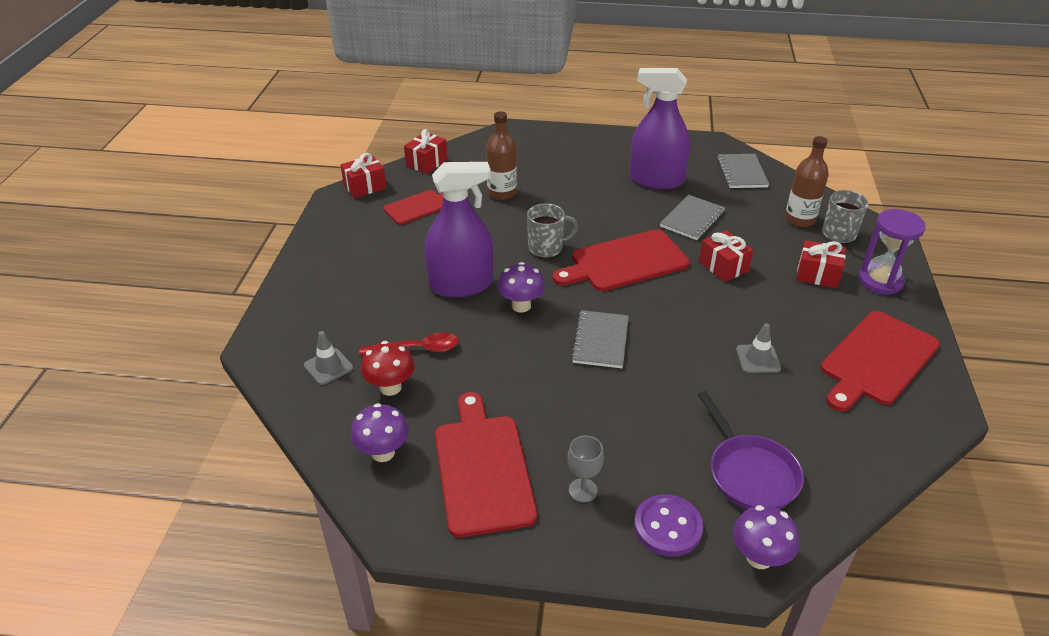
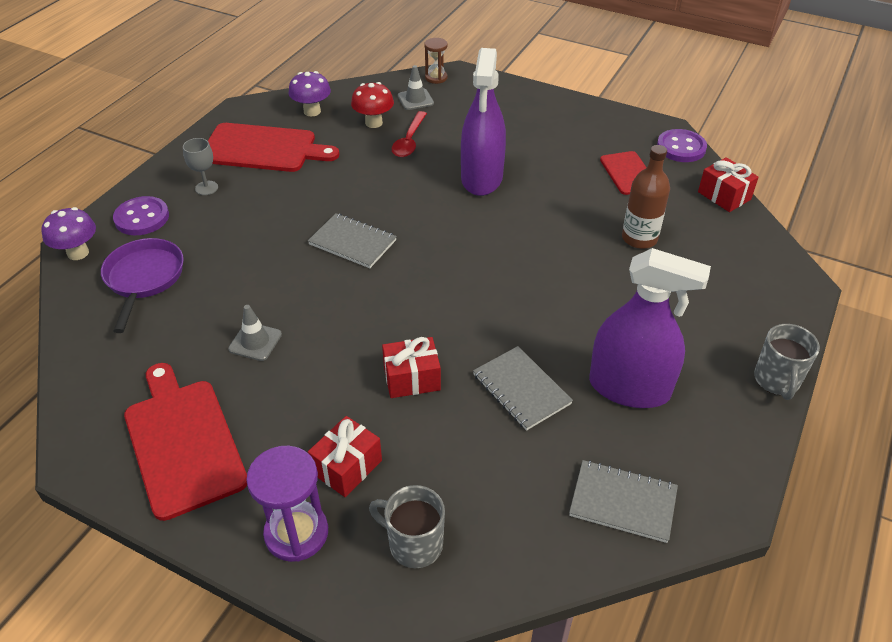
camera: 110 degrees right, 5 degrees up
(272, 362) = (436, 78): none -> brown hourglass
(365, 187) = (681, 148): red gift -> purple button
(521, 306) = (431, 207): purple mushroom -> none
(546, 248) = (515, 245): grey mug -> grey mug (776, 380)
(625, 262) = (462, 297): red cutting board -> none
(656, 180) = (629, 388): purple spray bottle -> purple spray bottle turned 75 degrees clockwise
(749, 473) = (144, 278): purple pan -> purple pan turned 90 degrees clockwise
(799, 219) = (471, 514): brown bottle -> none

